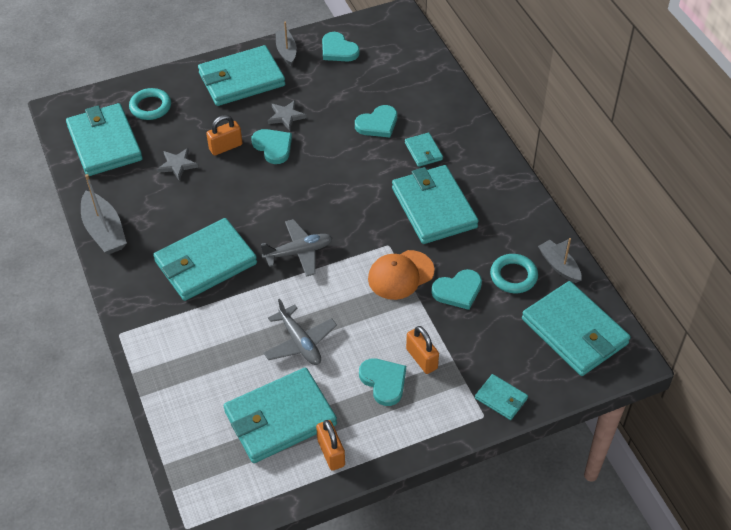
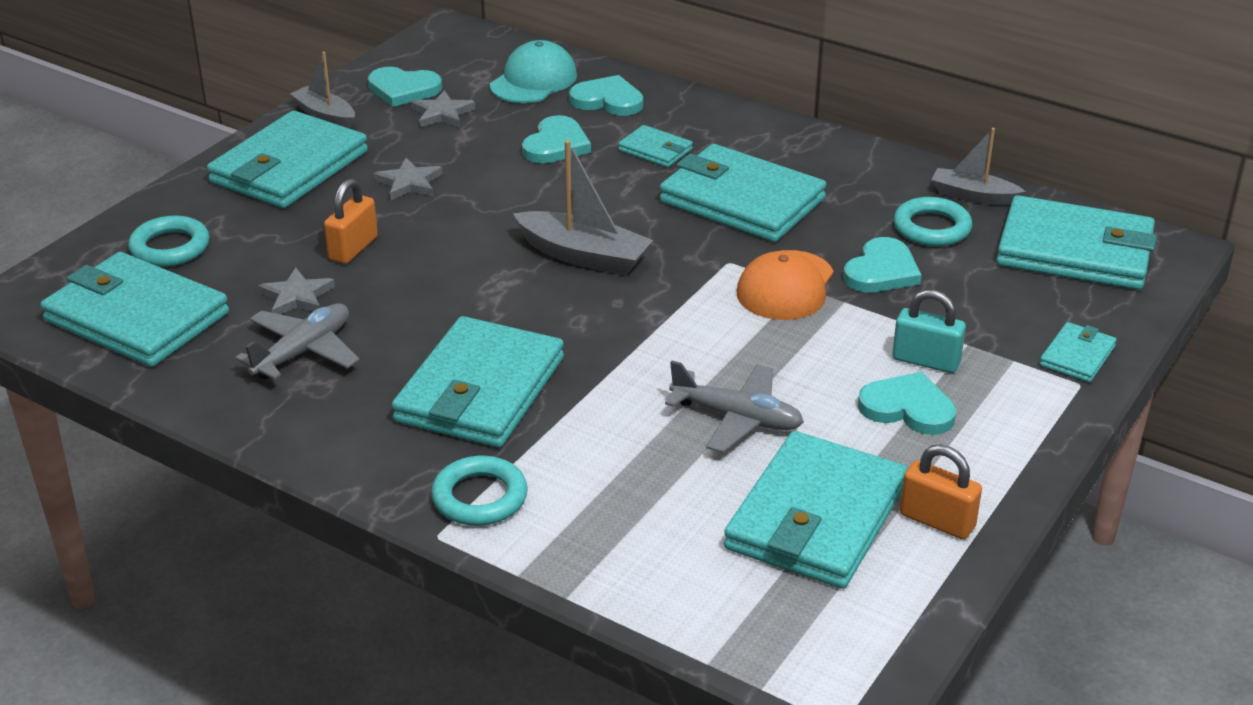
camera: 35 degrees left, 15 degrees down
(104, 231) = (261, 421): grey boat -> grey boat (584, 256)
(153, 323) = (480, 497): none -> turquoise ring
(273, 147) = (429, 222): turquoise heart -> turquoise heart (608, 100)
(298, 252) = (610, 320): grey plane -> grey plane (303, 352)
(342, 76) = (442, 113): none -> grey star
(407, 73) = (533, 80): none -> turquoise cap
(421, 359) = (926, 361): orange padlock -> turquoise padlock
(501, 398) = (1077, 356): turquoise wallet -> turquoise wallet turned 60 degrees counterclockwise

